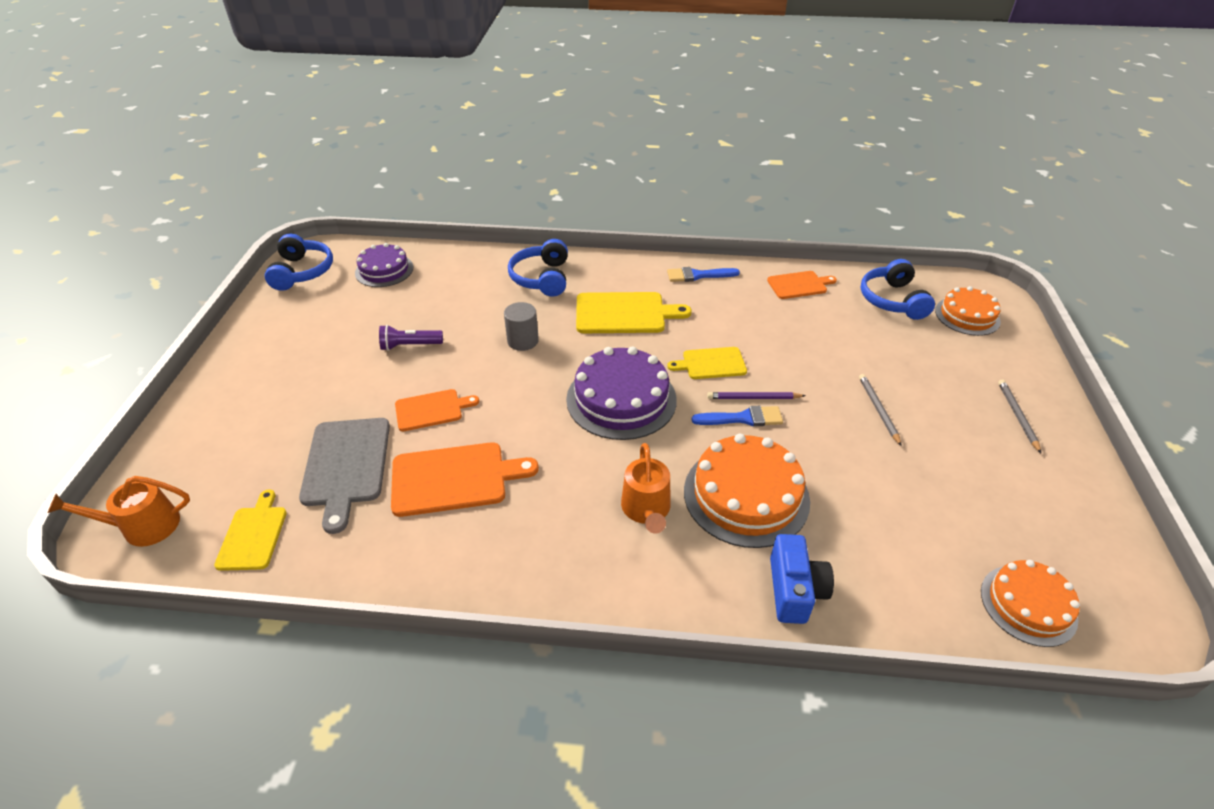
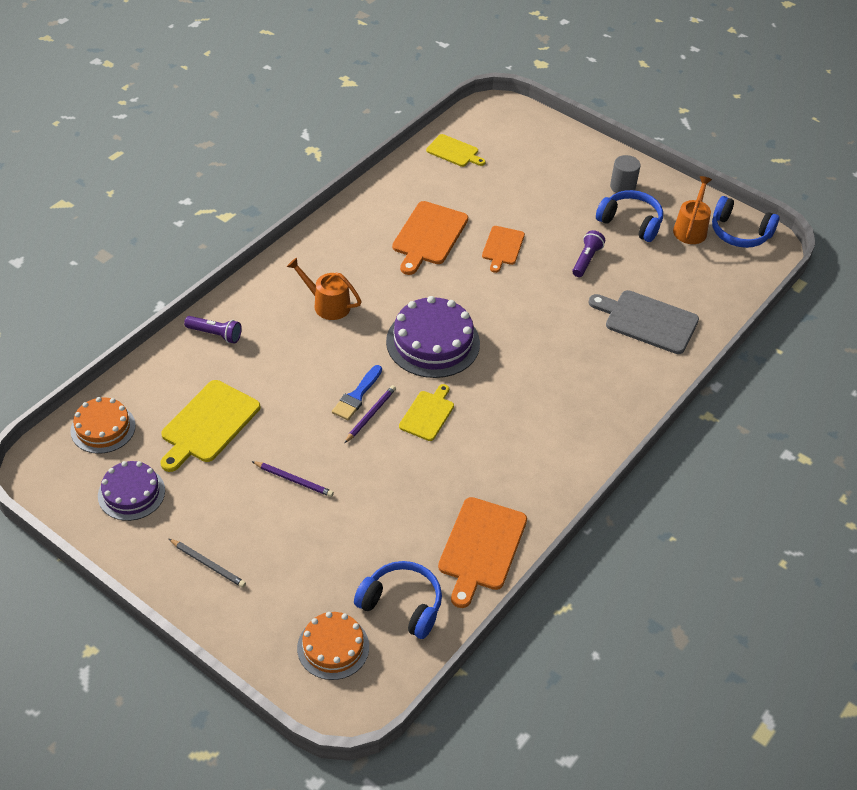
camera: 120 degrees right, 5 degrees up
(143, 526) = (496, 118): orange watering can -> orange watering can (691, 229)
(346, 465) = (480, 197): grey cutting board -> grey cutting board (647, 321)
(384, 270) = (710, 278): purple cake -> purple cake (131, 493)
(523, 341) = (544, 320): grey cylinder -> grey cylinder (622, 187)
(542, 278) = (627, 369): blue headphones -> blue headphones (630, 222)
(624, 313) = (534, 397): yellow cutting board -> yellow cutting board (208, 424)
(698, 275) = (553, 479): blue brush -> none
(746, 495) = (294, 355): orange cake -> none
(794, 590) = (215, 334): blue camera -> purple flashlight
(799, 285) = (481, 547): orange cutting board -> orange cutting board, size x1.61
(878, 410) = (294, 480): grey pencil -> purple pencil

